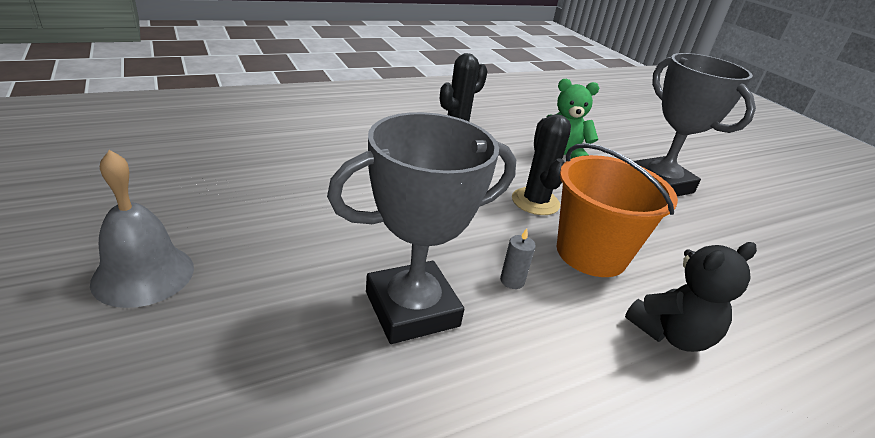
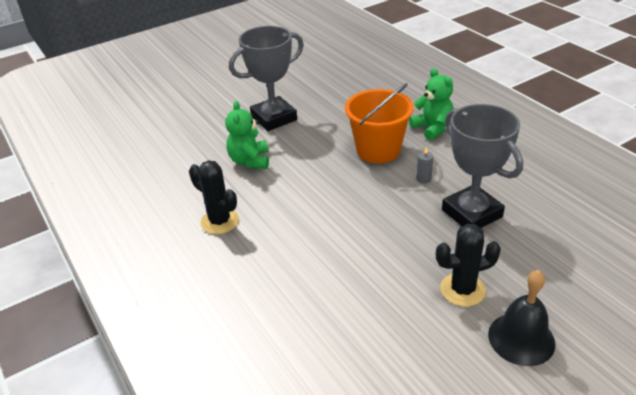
camera: 90 degrees left, 5 degrees up
(143, 274) = (521, 338): grey bell -> black bell
(535, 202) = (329, 172): black cactus -> black cactus (462, 290)
(671, 334) = (432, 128): black teddy bear -> green teddy bear

